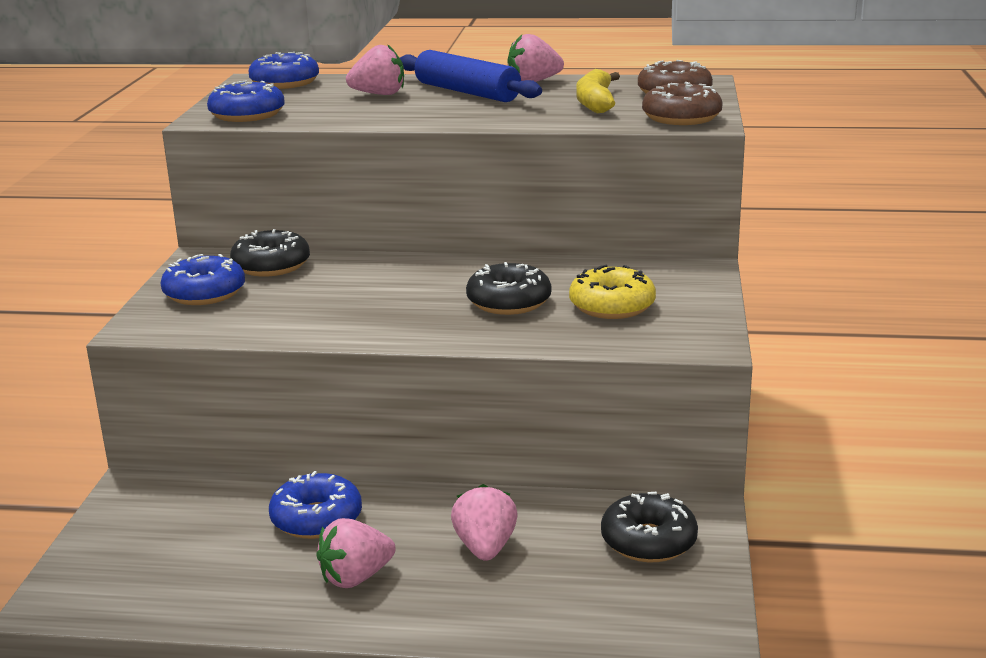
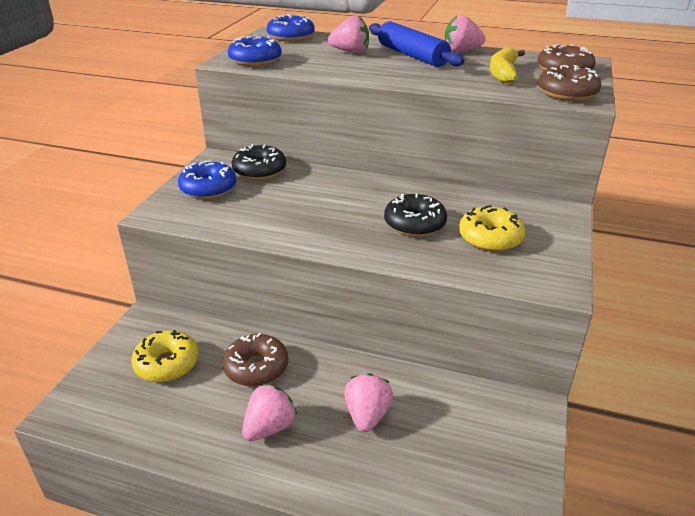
camera: 10 degrees right, 10 degrees up
(185, 531) = (167, 364): none -> yellow donut
(316, 519) = (256, 367): blue donut -> brown donut
(356, 577) = (269, 427): pink strawberry -> pink strawberry turned 150 degrees clockwise
(648, 541) = (489, 430): black donut -> none

